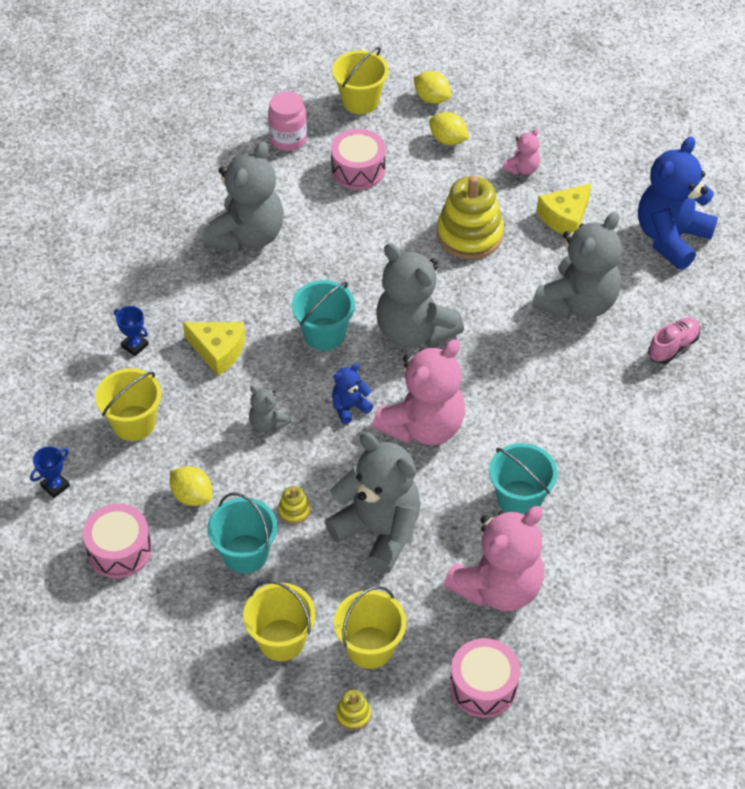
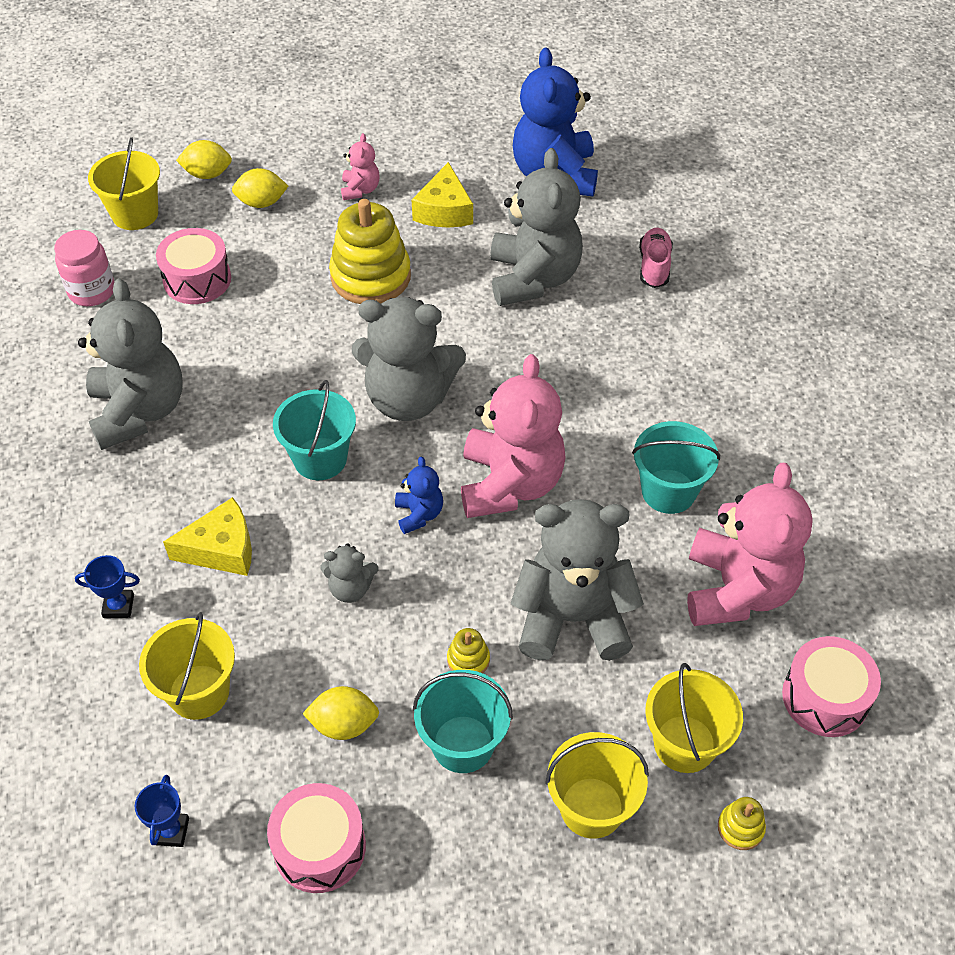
camera: 40 degrees left, 0 degrees up
(349, 407) = (419, 514): blue teddy bear -> blue teddy bear turned 150 degrees clockwise

